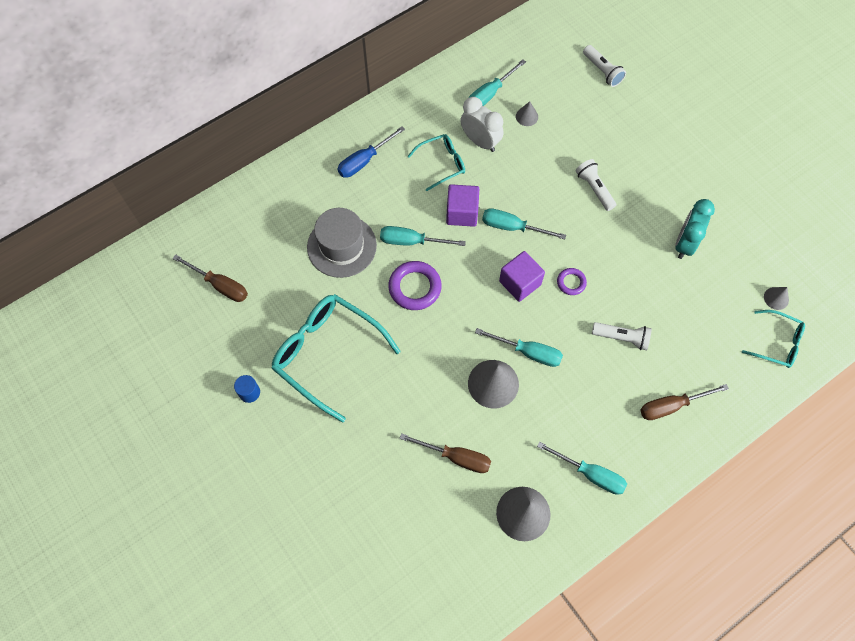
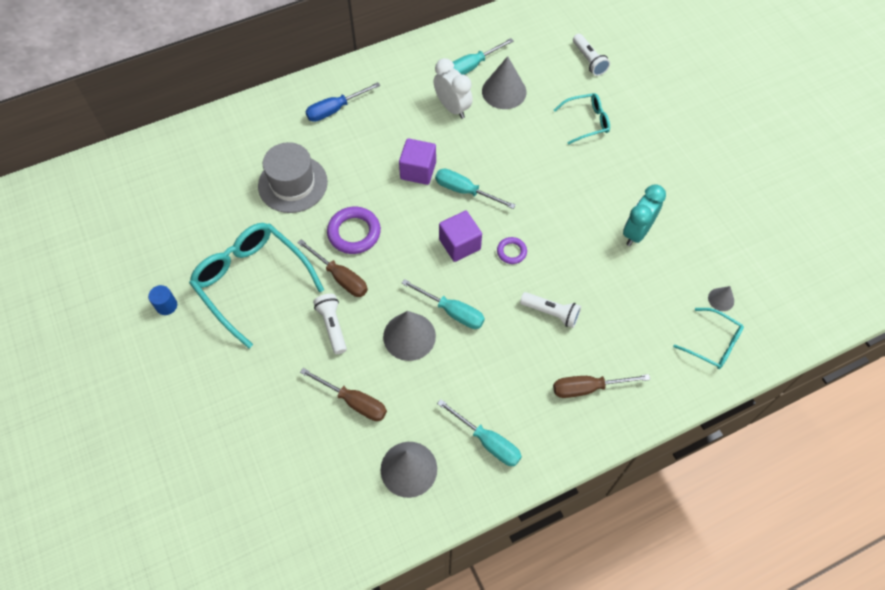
camera: 10 degrees right, 5 degrees down
(220, 285) = (166, 202): brown screwdriver -> brown screwdriver (340, 277)
(412, 241) = (362, 189): turquoise screwdriver -> none
(442, 163) = (410, 123): turquoise glasses -> turquoise glasses (587, 122)
(527, 116) = (504, 91): grey cone -> grey cone, size x1.97
(594, 188) = (555, 167): white flashlight -> white flashlight (332, 326)

